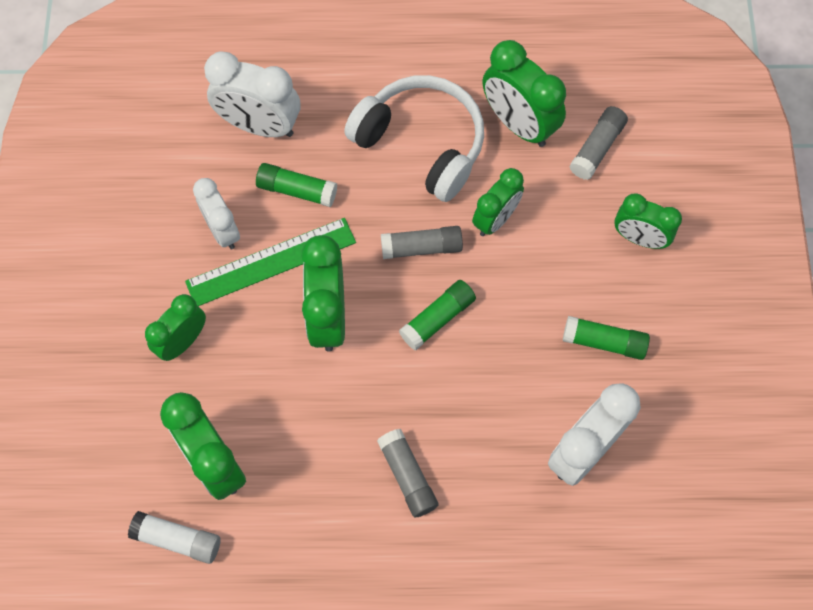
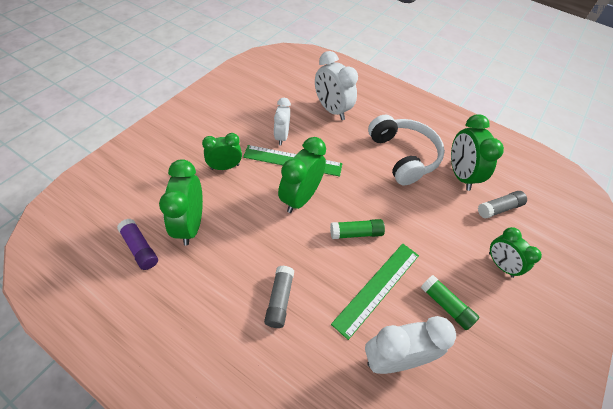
camera: 30 degrees right, 15 degrees down
(177, 539) = (140, 248): white glue stick -> purple glue stick
(297, 190) = (328, 141): green glue stick -> none
(421, 247) = (371, 197): grey glue stick -> none
(495, 219) = (420, 208): green clock -> none
(512, 377) = (377, 288): none -> green ruler

